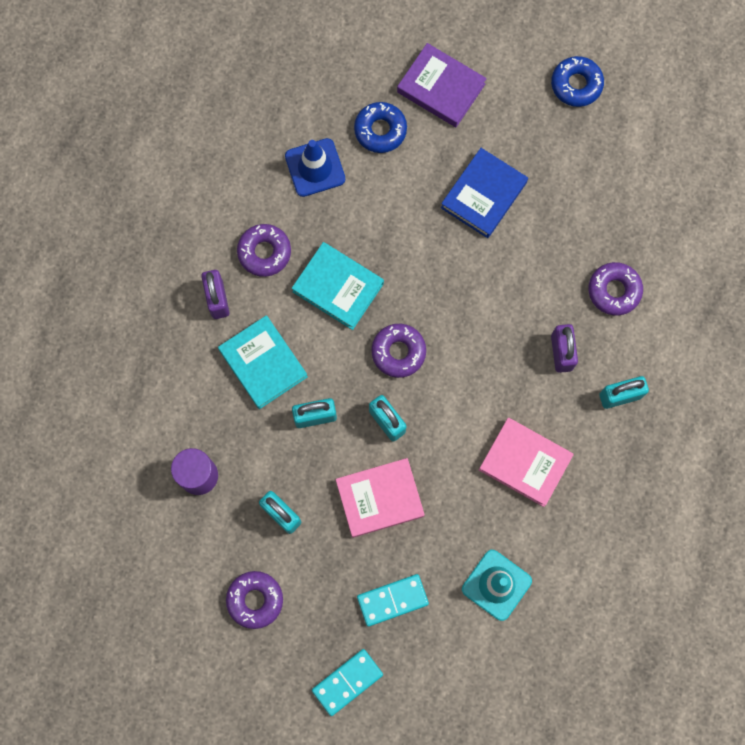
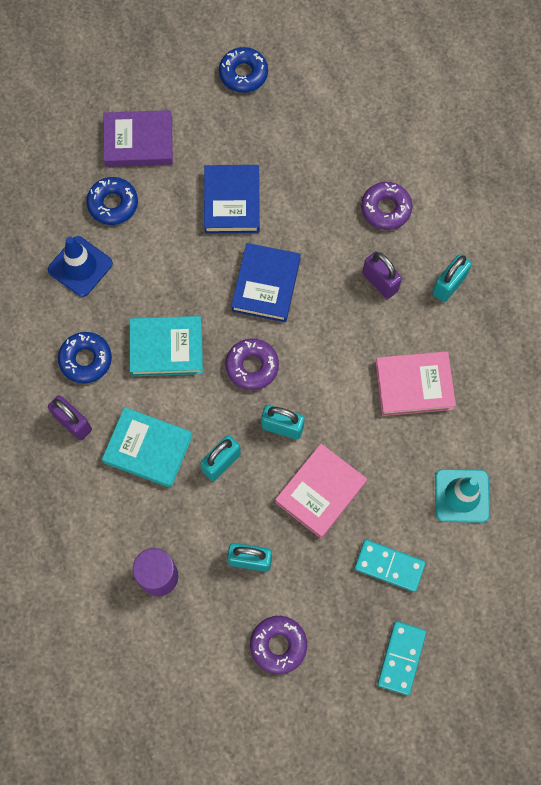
camera: 35 degrees left, 5 degrees down
(264, 252) = (86, 360): purple donut -> blue donut
(392, 600) = (389, 566): turquoise domino -> turquoise domino turned 75 degrees clockwise
(460, 289) = (266, 285): none -> blue book

